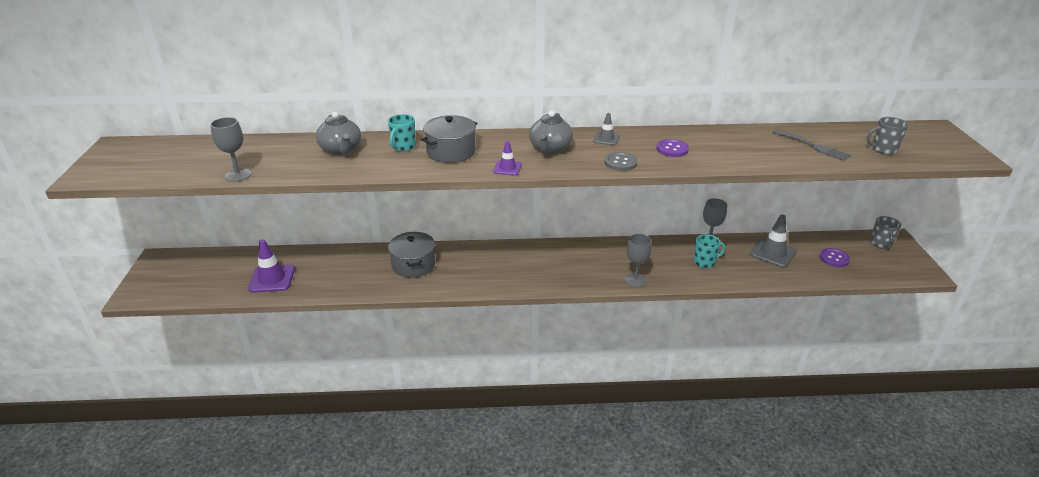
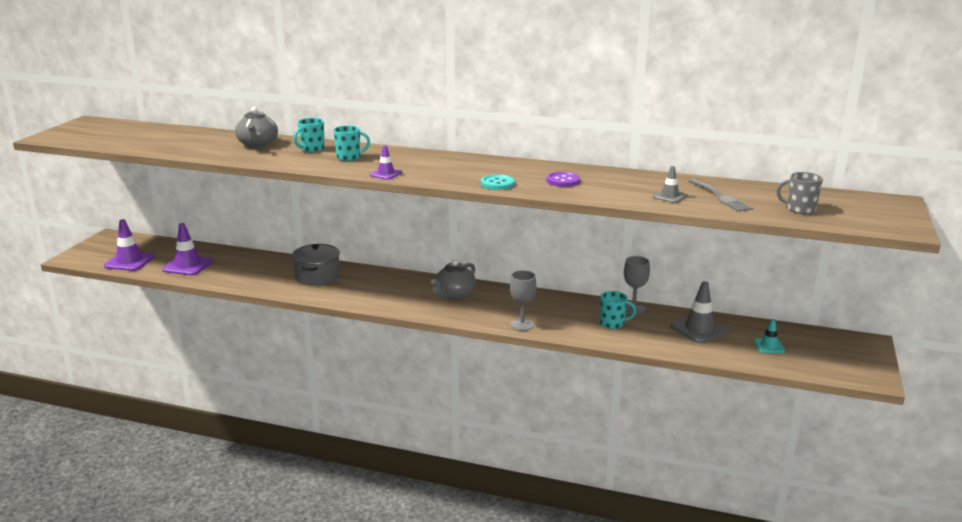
camera: 20 degrees right, 10 degrees down
(204, 286) = (129, 261): none -> purple traffic cone
(238, 175) = (158, 150): grey goblet -> none
(451, 152) = (349, 157): grey pot -> turquoise mug
(550, 148) = (443, 166): grey teapot -> grey teapot (454, 295)
(606, 139) = (506, 166): grey traffic cone -> grey traffic cone (669, 196)
(620, 163) = (497, 183): grey button -> turquoise button
(834, 258) = (769, 346): purple button -> turquoise traffic cone
(881, 243) = (843, 343): grey mug -> none

